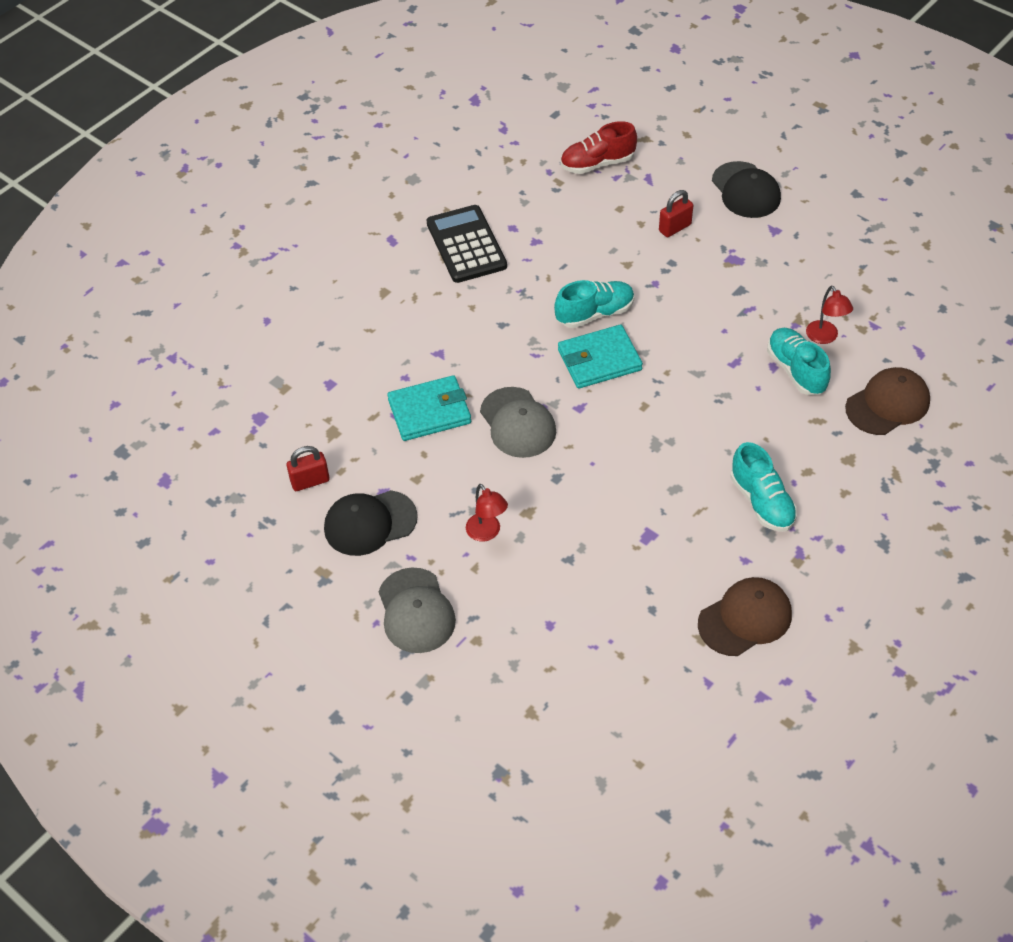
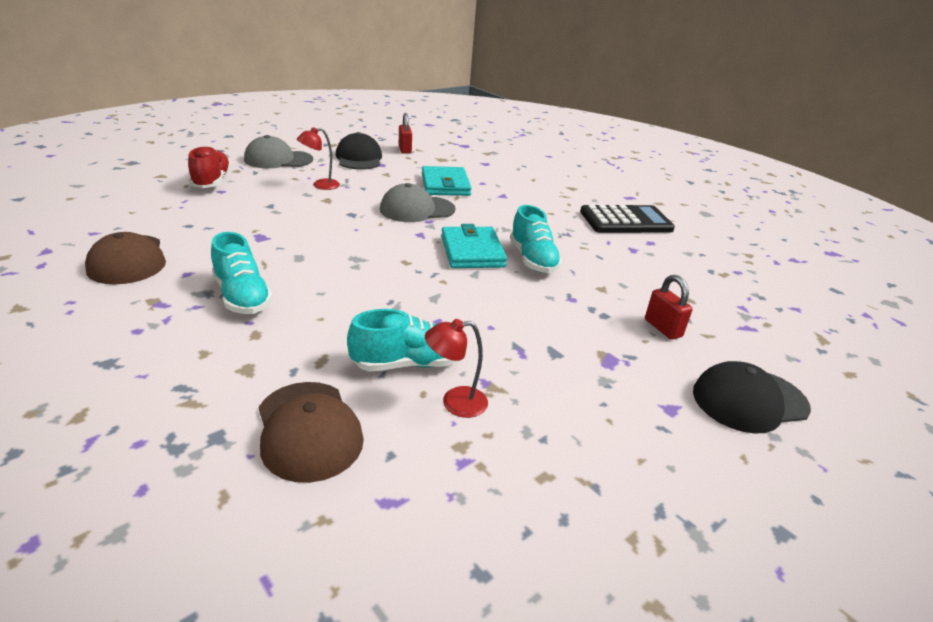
camera: 95 degrees right, 20 degrees down
(597, 164) = (761, 300): red shoe -> red shoe (212, 181)
(762, 502) = (242, 297): turquoise shoe -> turquoise shoe turned 105 degrees counterclockwise

